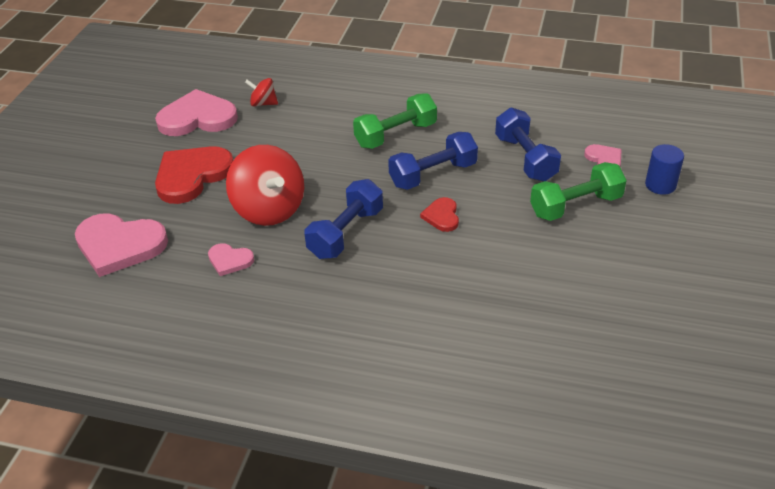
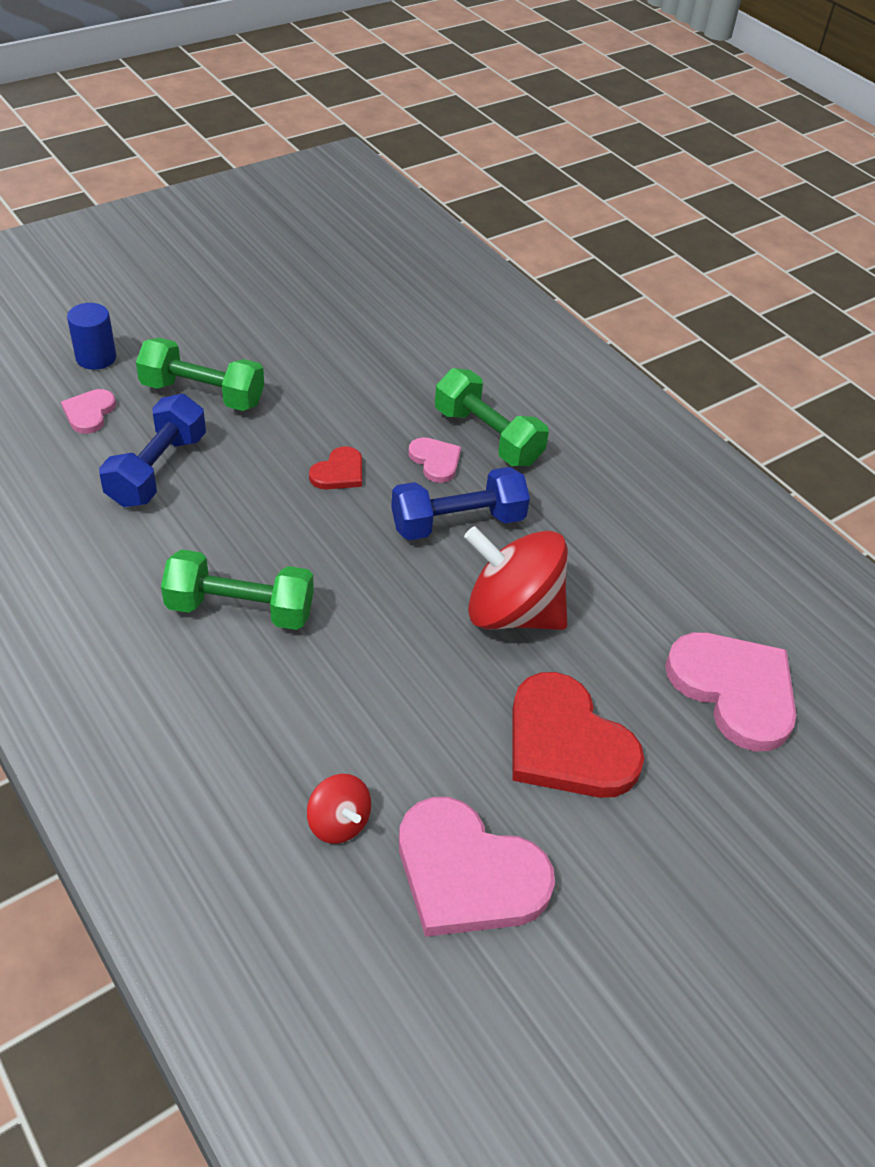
camera: 145 degrees left, 5 degrees up
(192, 176) = (567, 743): red heart -> red heart turned 60 degrees clockwise
(230, 260) = (613, 578): pink heart -> pink heart (435, 461)
(269, 209) = (512, 612): red spinning top -> red spinning top turned 75 degrees counterclockwise
(390, 296) = (487, 437): none -> green dumbbell
(433, 175) = (279, 523): blue dumbbell -> none

